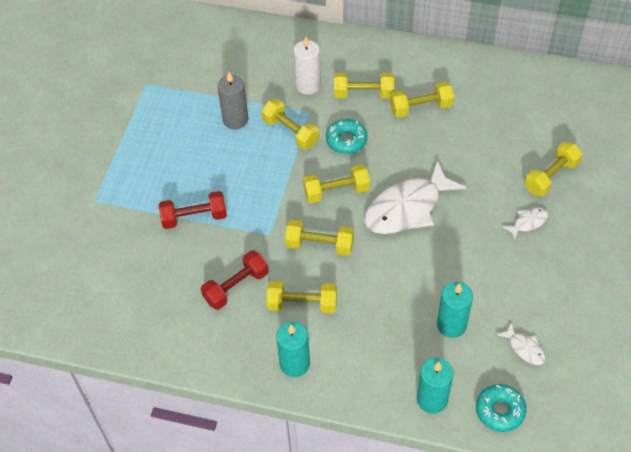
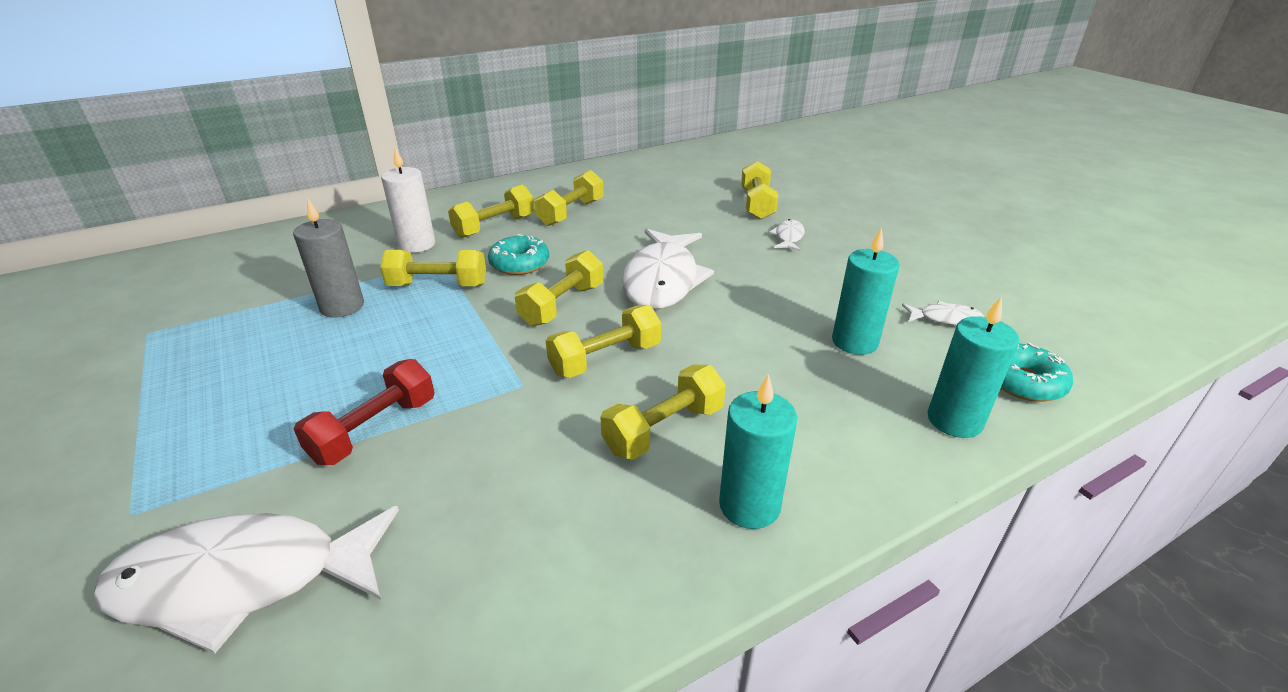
camera: 45 degrees left, 20 degrees down
(112, 259) = (243, 580): none -> white fish
(236, 287) = (540, 471): red dumbbell -> none

